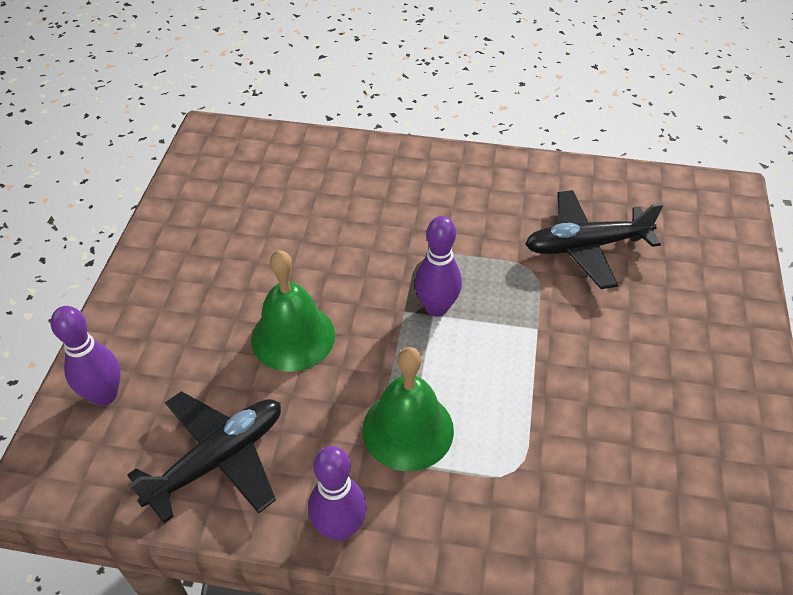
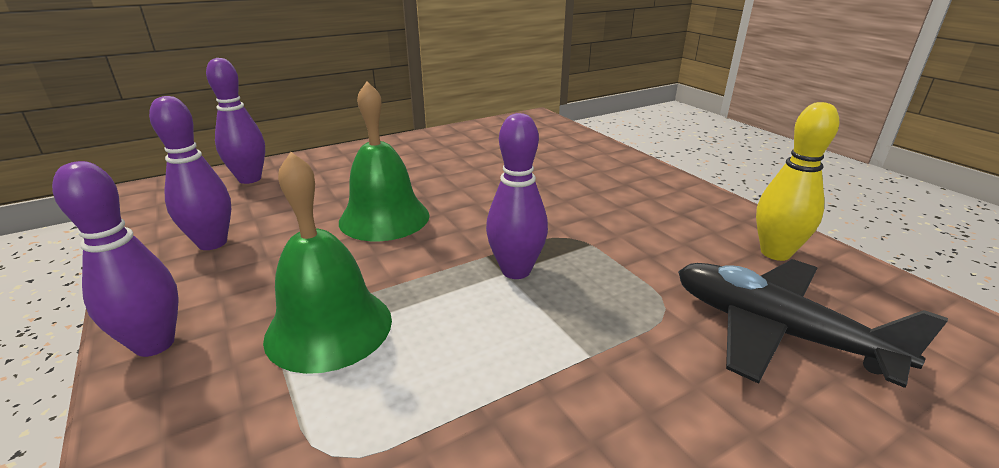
camera: 50 degrees right, 20 degrees down
(218, 459) = (212, 243): black plane -> purple bowling pin
(534, 185) = (775, 253): none -> yellow bowling pin

